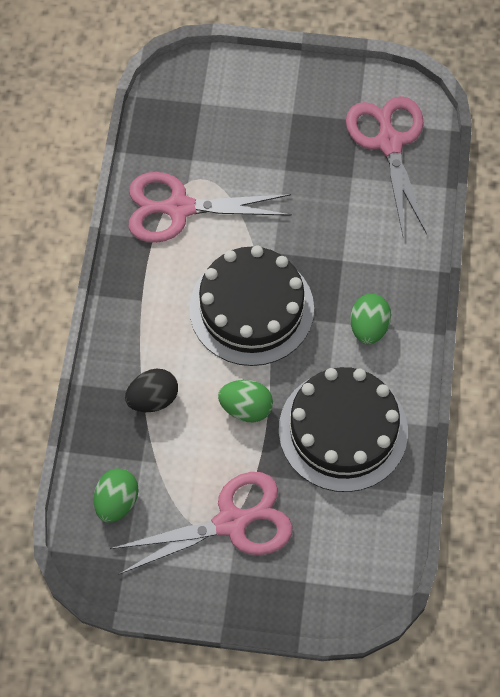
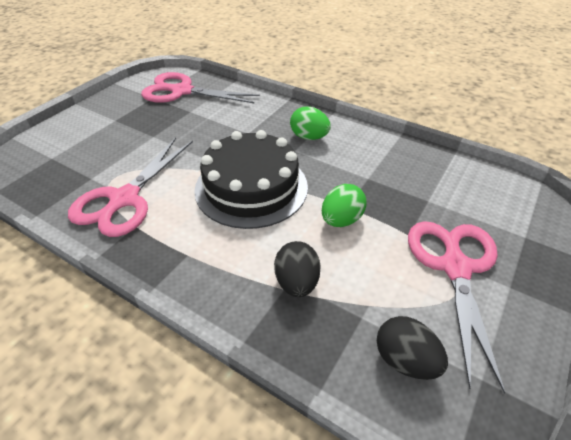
camera: 65 degrees left, 20 degrees down
(117, 502) = (405, 360): green egg -> black egg
(343, 430) = (387, 173): black cake -> none

